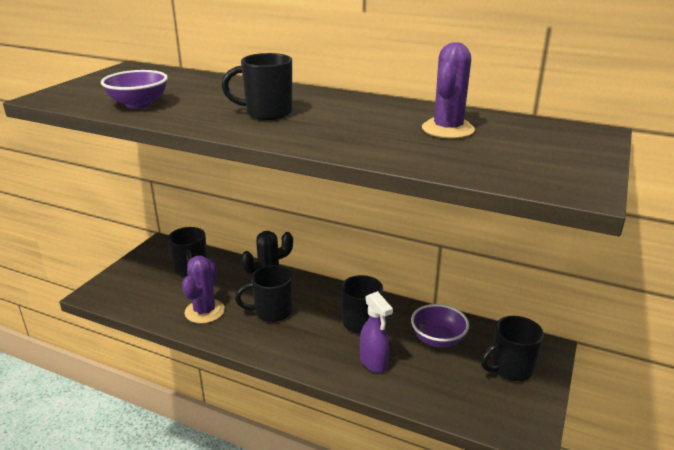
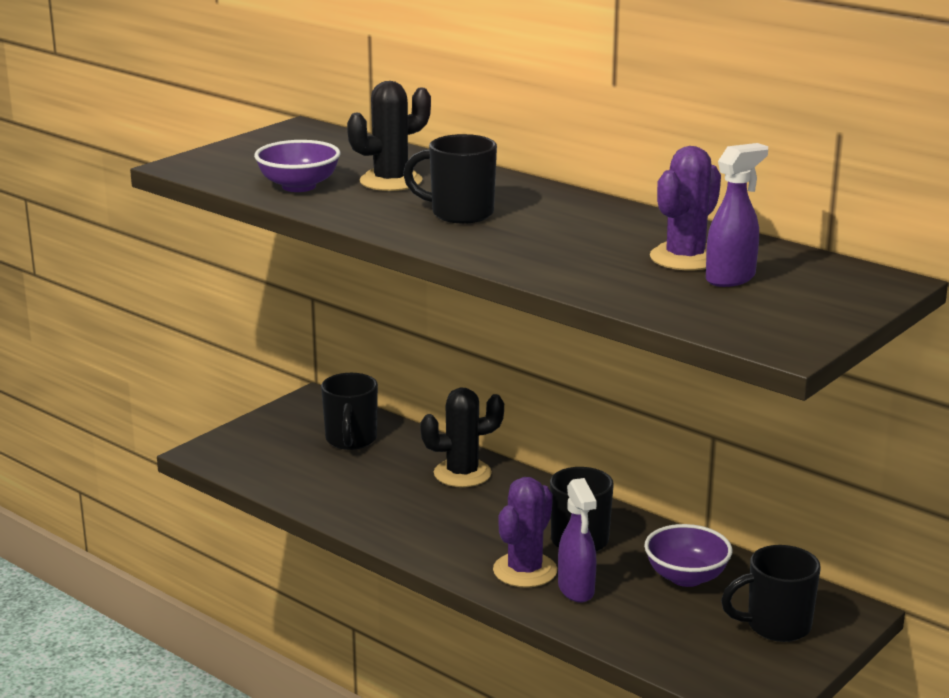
camera: 15 degrees right, 5 degrees down
(205, 311) = (356, 495): purple cactus -> purple cactus (525, 570)
(206, 95) = (391, 181): none -> black cactus
(272, 312) = (453, 510): black mug -> none
(492, 141) = (731, 278): none -> purple spray bottle

